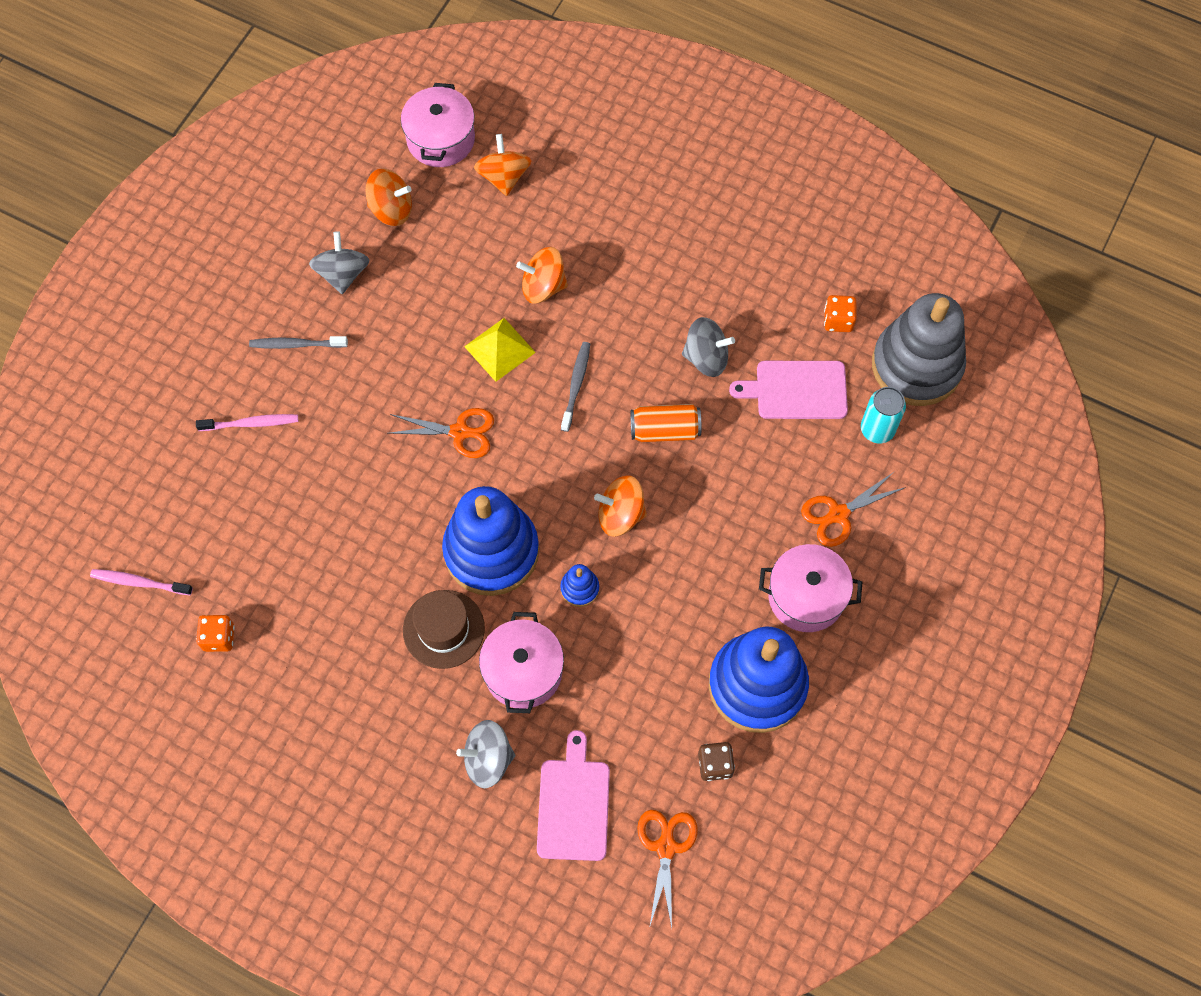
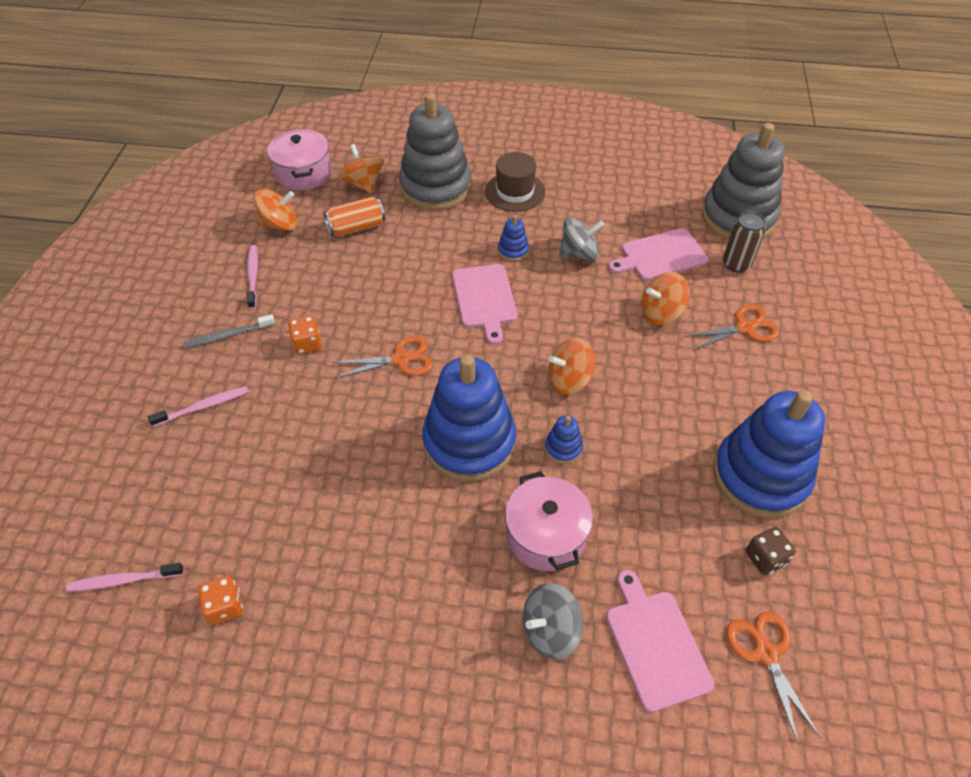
camera: 20 degrees left, 15 degrees down
(342, 274) = (253, 276): grey spinning top -> pink toothbrush
(443, 629) = (453, 523): brown hat -> brown hat (515, 192)
(499, 349) = (409, 292): yellow pyramid -> none
(543, 286) = (426, 242): orange spinning top -> orange spinning top (661, 313)
(576, 385) = (485, 299): grey toothbrush -> pink cutting board
(584, 209) = (435, 187): none -> grey stacking toy
(634, 329) = (513, 250): none -> blue stacking toy
(665, 430) = (573, 309): orange can -> orange can (356, 227)
(806, 596) = (757, 394): pink pot -> none
(838, 320) = (664, 206): orange dice -> orange dice (307, 344)
(838, 514) = (744, 327): orange scissors -> orange scissors turned 150 degrees counterclockwise
(877, 429) = (736, 264): turquoise can -> brown can

